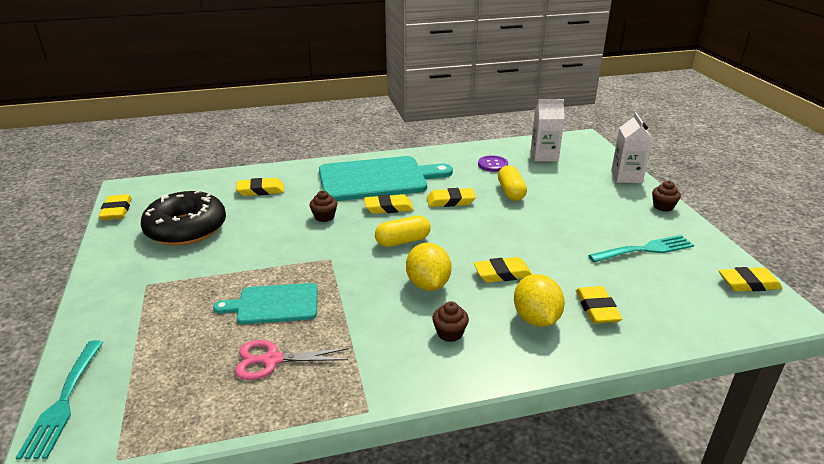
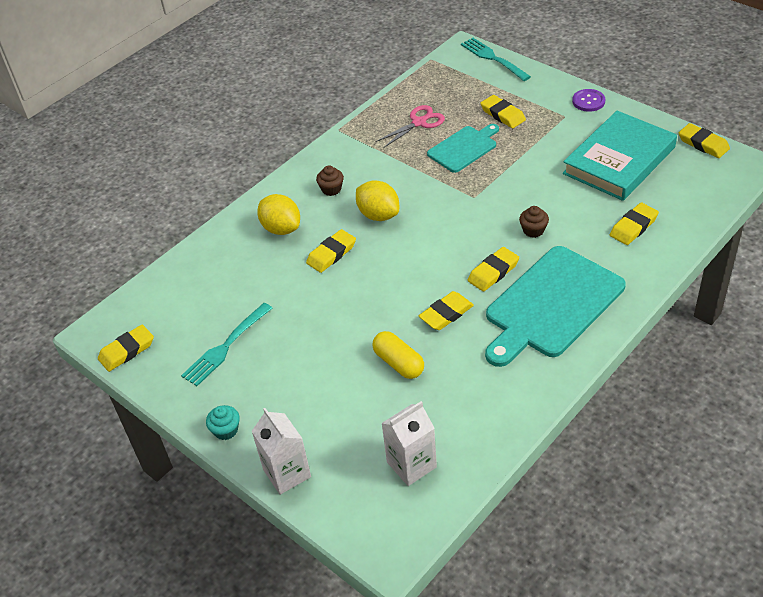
camera: 150 degrees right, 15 degrees up
(186, 229) = (619, 160): black donut -> turquoise book
(403, 241) = (438, 242): yellow capsule -> none
(492, 165) = (457, 405): purple button -> purple button (588, 101)
(597, 308) = (242, 259): yellow eraser -> yellow eraser (502, 114)
(663, 206) = (226, 430): brown cupcake -> turquoise cupcake

